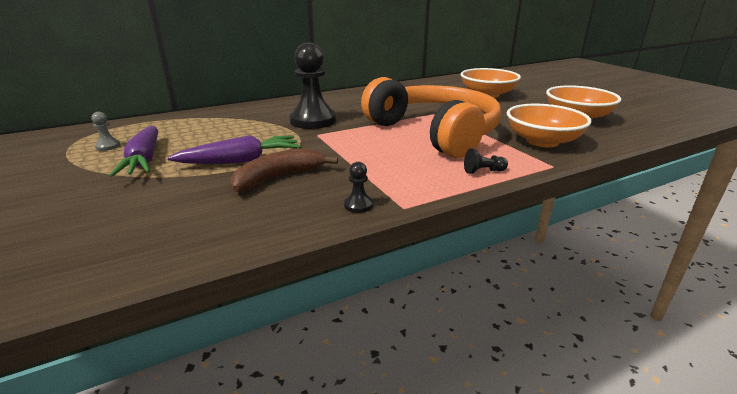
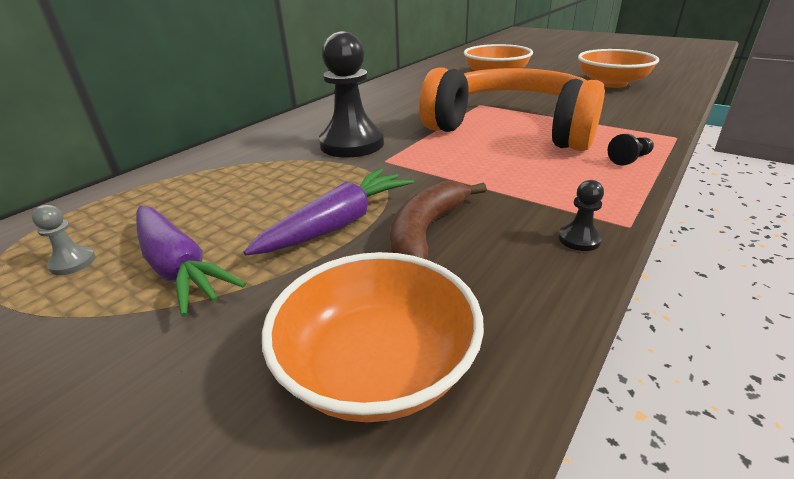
camera: 25 degrees left, 5 degrees up
(542, 141) = (624, 113): orange bowl -> orange bowl (377, 367)

